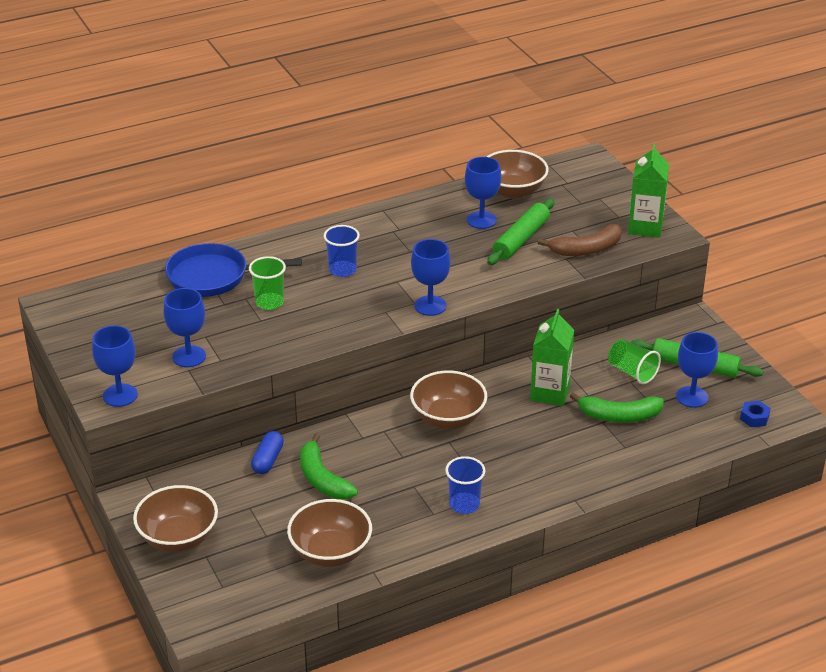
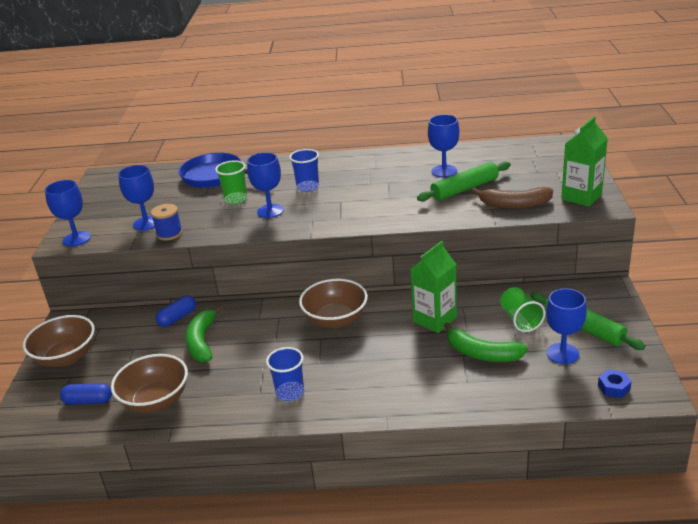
camera: 30 degrees right, 5 degrees down
(232, 363) = (169, 233): none -> blue spool
(255, 574) = (88, 401): none -> blue capsule
(430, 306) = (349, 222): blue goblet -> blue goblet (270, 211)
(512, 191) = (486, 155): brown bowl -> none

